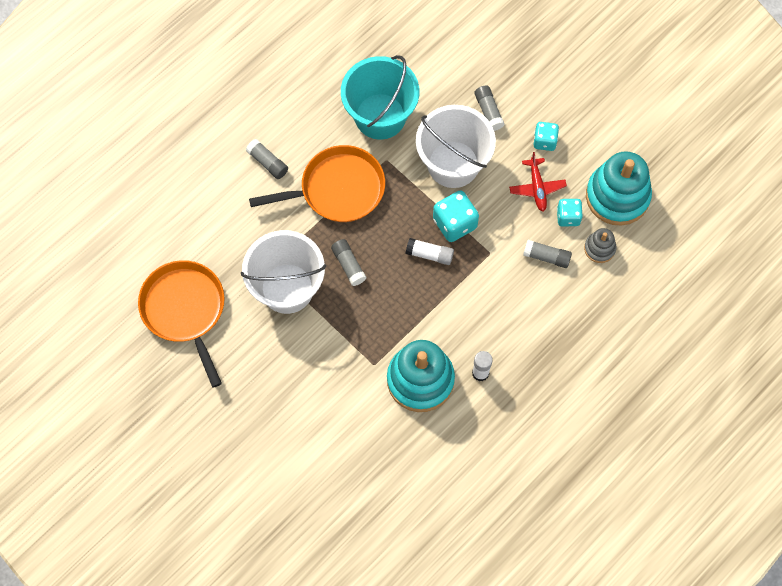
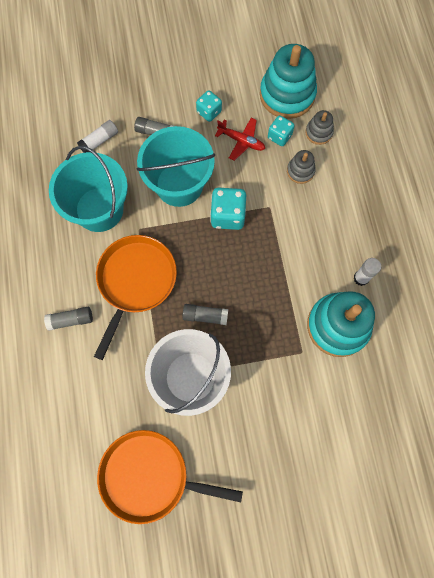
camera: 55 degrees left, 5 degrees up
(429, 254) = (240, 250): white glue stick -> white glue stick (99, 141)
(453, 164) = (179, 184): white bucket -> turquoise bucket
(546, 257) = (300, 171): grey glue stick -> grey stacking toy

